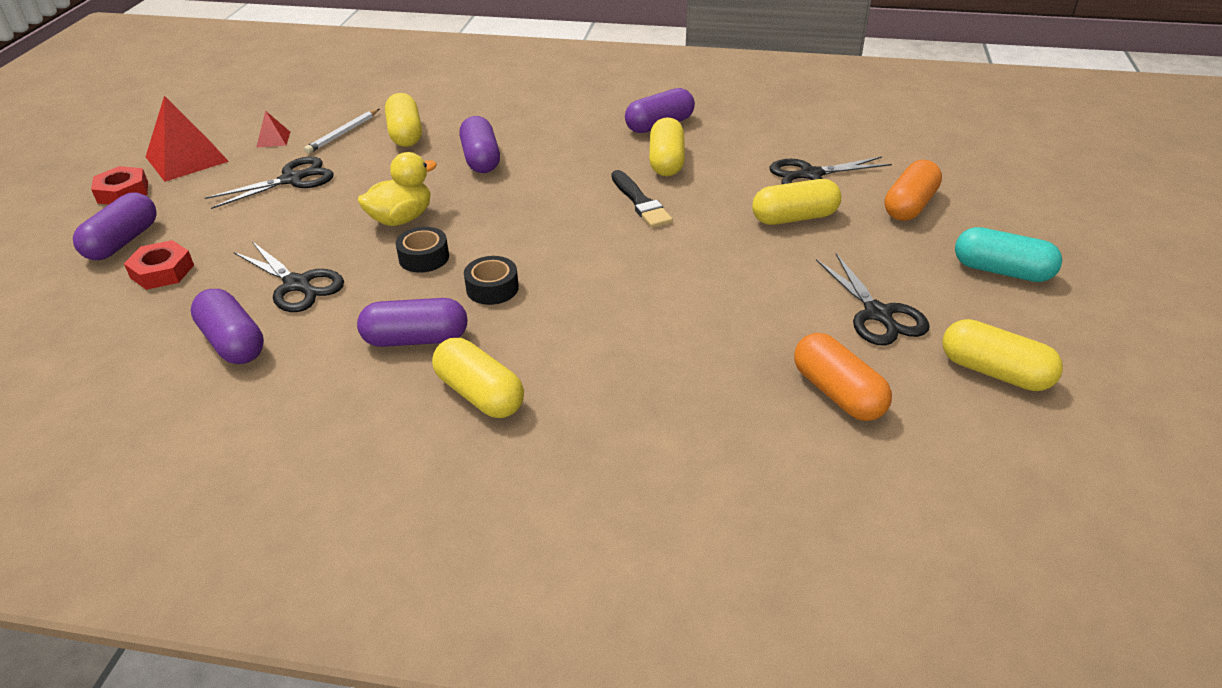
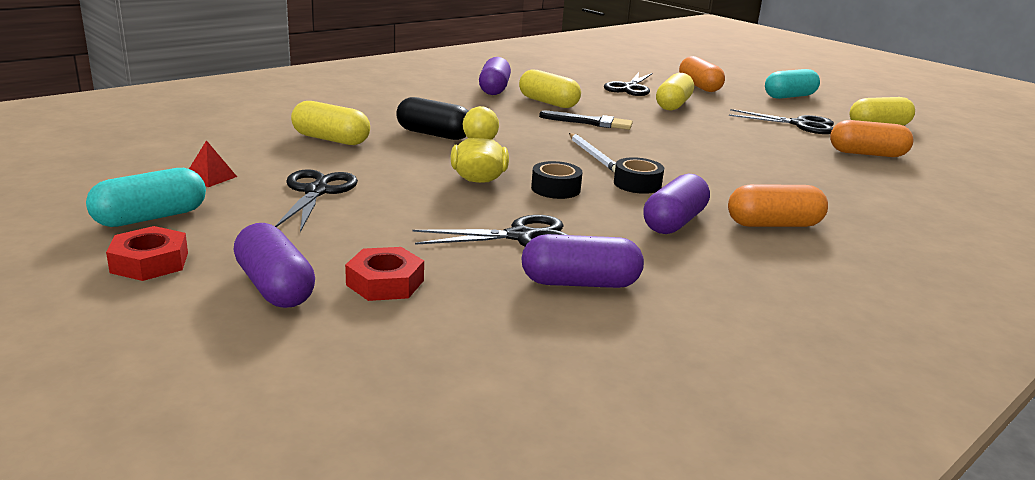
camera: 55 degrees left, 15 degrees down
(187, 159) = (150, 217): red pyramid -> turquoise capsule
(343, 133) = (271, 154): white pencil -> white pencil (593, 155)
(479, 394) = (773, 225): yellow capsule -> orange capsule
(481, 159) = (434, 134): purple capsule -> black capsule

